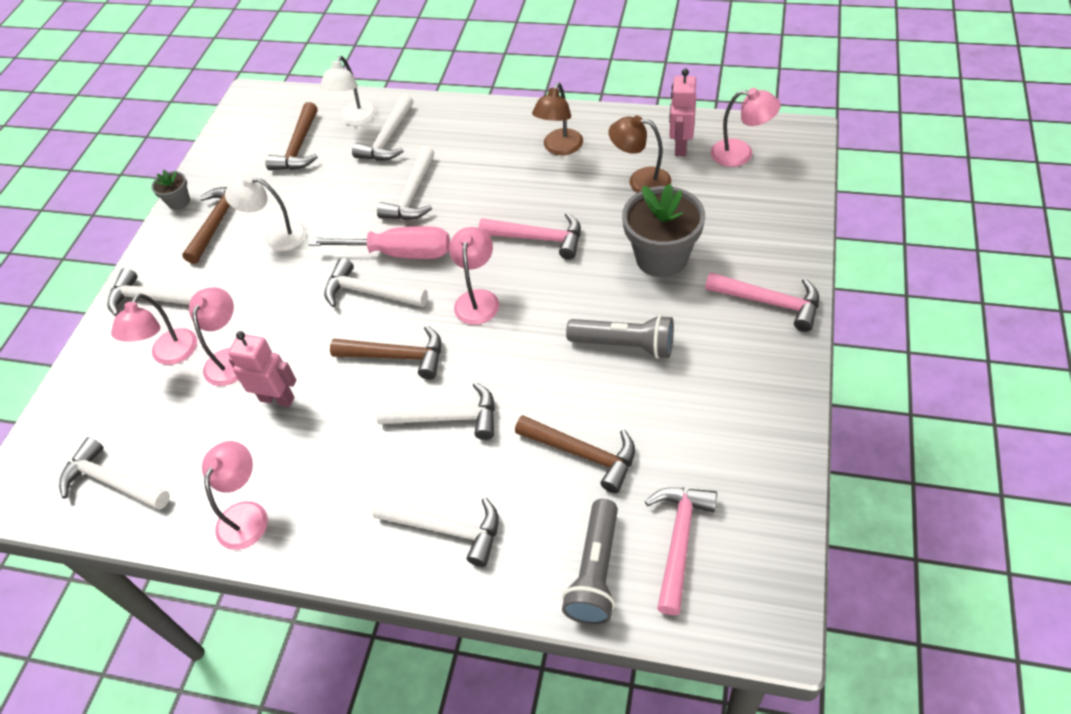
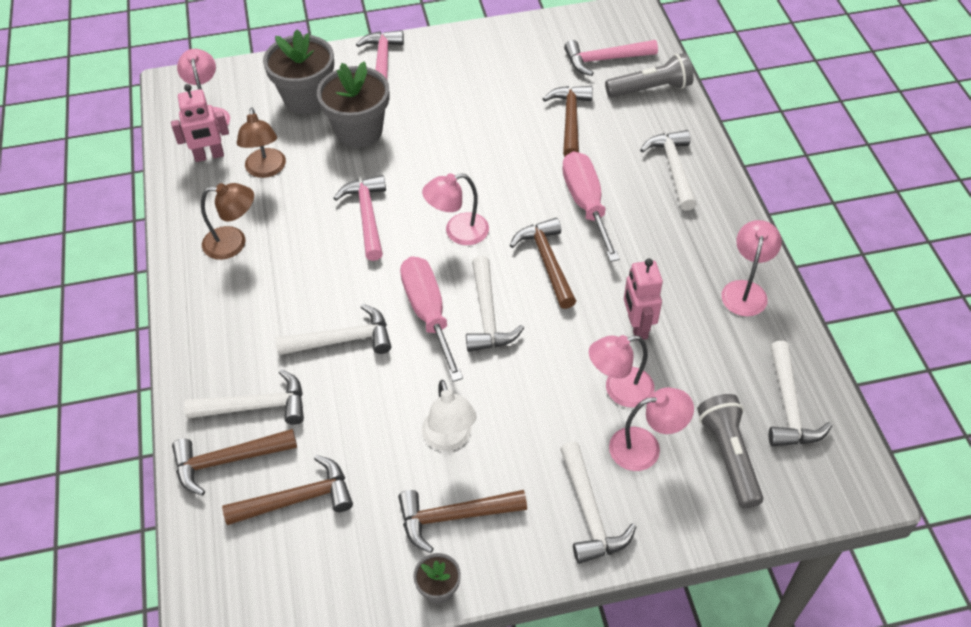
camera: 120 degrees left, 0 degrees up
(246, 514) = (745, 290): pink lamp -> pink lamp turned 120 degrees clockwise
(355, 119) = (228, 460): white lamp -> brown hammer
(447, 418) = (586, 204): white hammer -> pink screwdriver
(624, 345) = (462, 127): grey flashlight -> grey flashlight (729, 456)
(734, 227) = (306, 98): none -> grey flower pot

